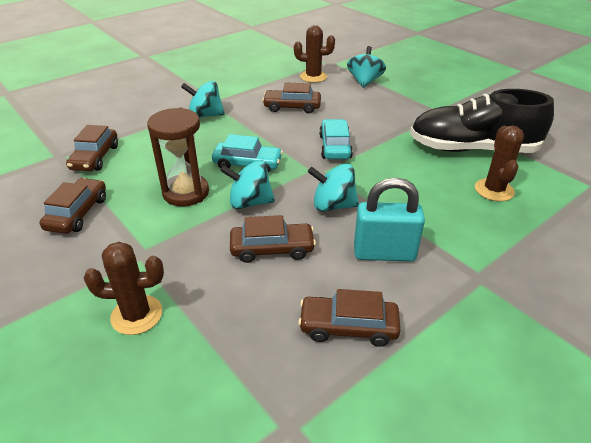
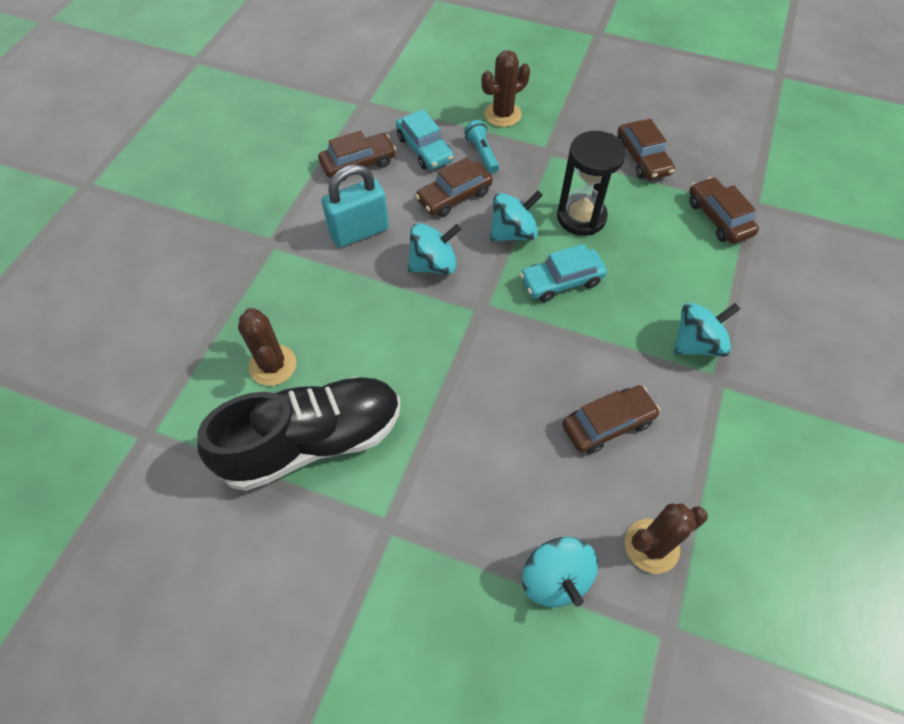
camera: 150 degrees right, 20 degrees up
(186, 193) = (581, 217): brown hourglass -> black hourglass
(206, 279) = (482, 153): none -> turquoise flashlight
(335, 146) = (488, 359): turquoise car -> turquoise car (424, 149)

